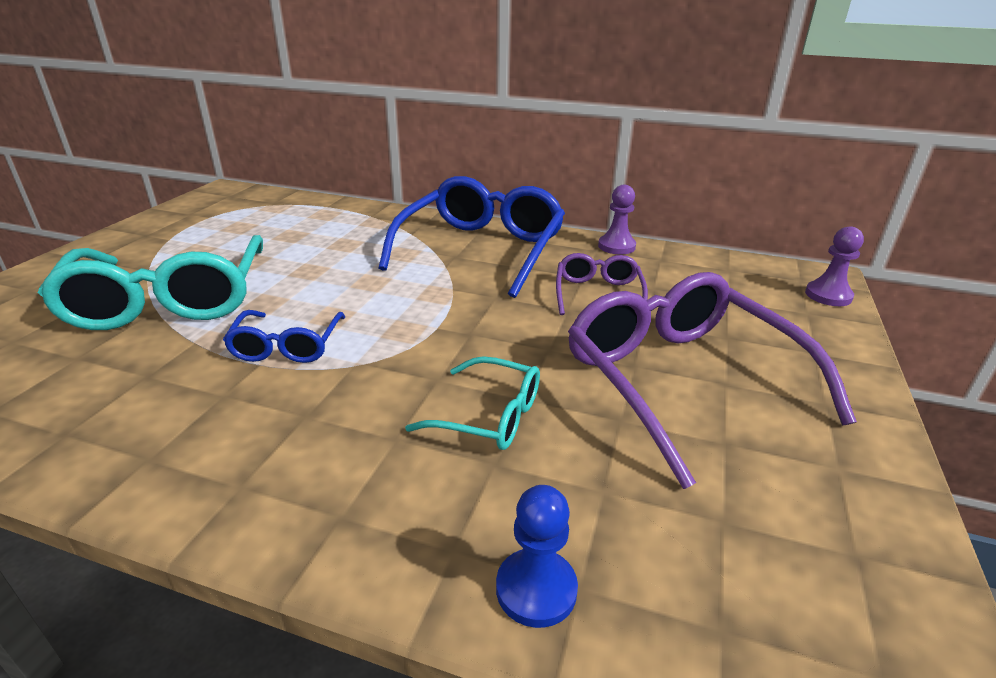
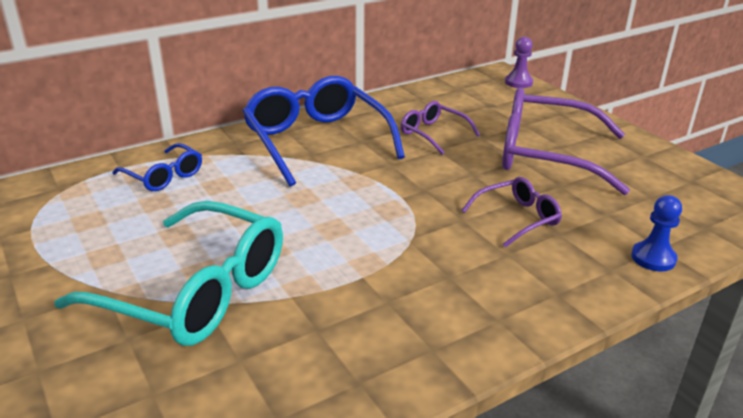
camera: 50 degrees left, 0 degrees up
(287, 346) = (352, 258): blue glasses -> blue glasses (164, 176)
(489, 416) = (517, 218): turquoise glasses -> purple glasses
(616, 246) = (383, 101): purple pawn -> none

